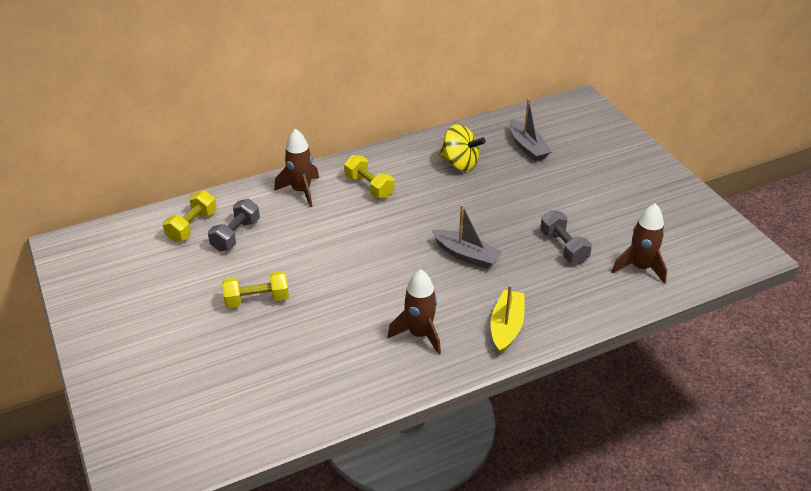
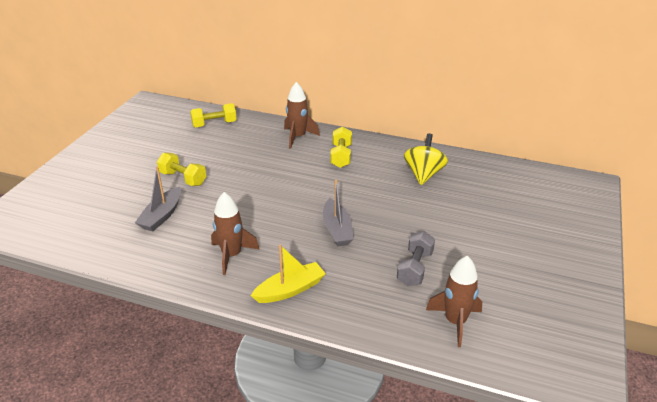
camera: 45 degrees right, 5 degrees down
(236, 235) = (227, 140): grey dumbbell -> none
(460, 163) = (423, 174): yellow spinning top -> yellow spinning top turned 150 degrees counterclockwise
(527, 147) = (493, 190): grey boat -> grey boat (162, 216)

